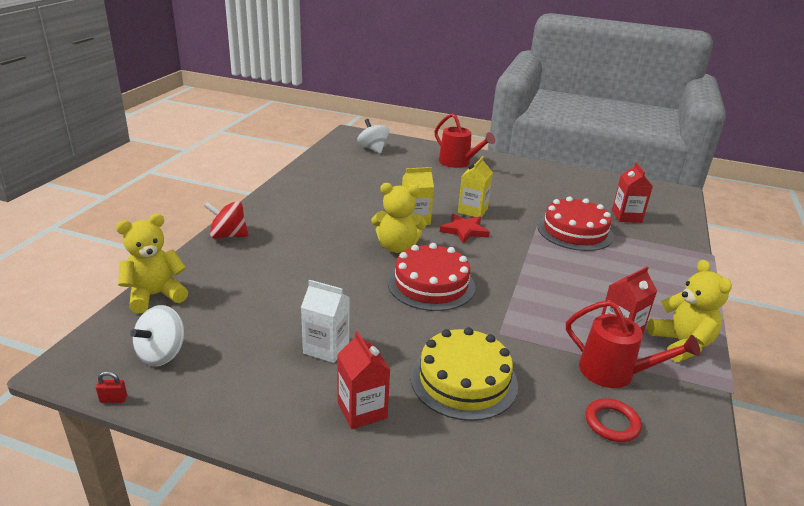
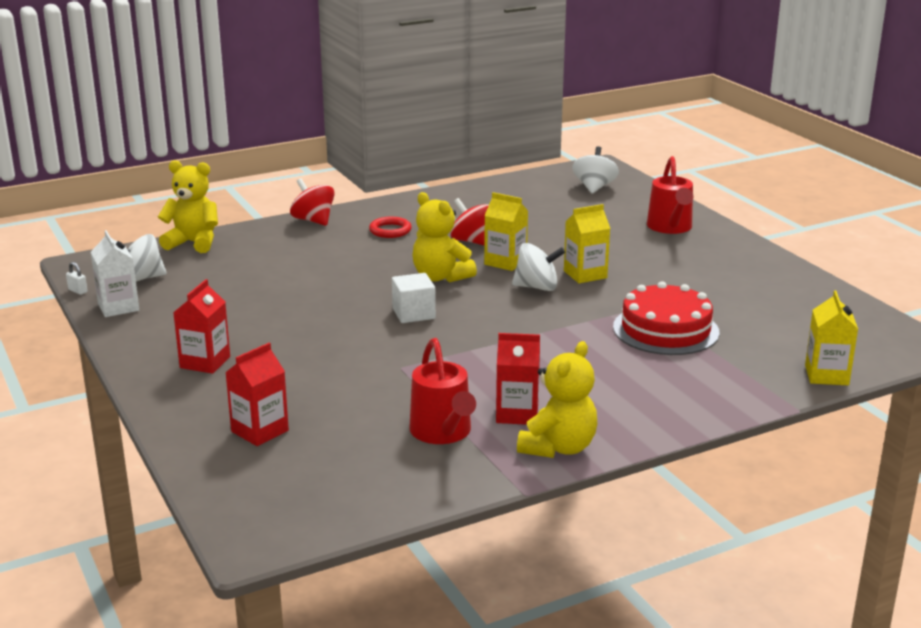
camera: 45 degrees right, 5 degrees down
(113, 399) = (78, 291): red padlock -> white padlock
(326, 348) = (248, 319): white carton -> white carton (118, 307)
(369, 212) = (472, 241): none -> red spinning top
(431, 284) = (413, 314): red cake -> white cube
(464, 230) = (537, 287): red star -> white spinning top
(464, 380) = (308, 380): yellow cake -> none
(612, 423) = (367, 455): red ring -> red ring (390, 230)
(626, 216) = (772, 341): red carton -> red carton (260, 431)
(682, 227) = (826, 375): none -> yellow carton

